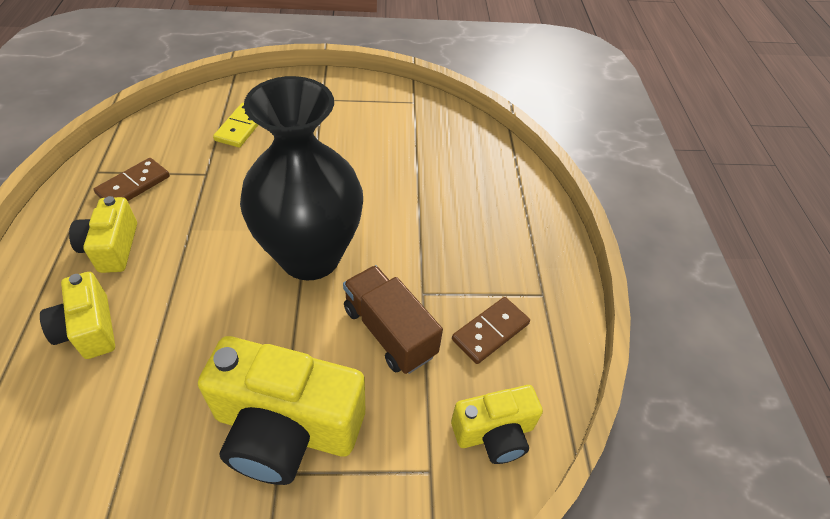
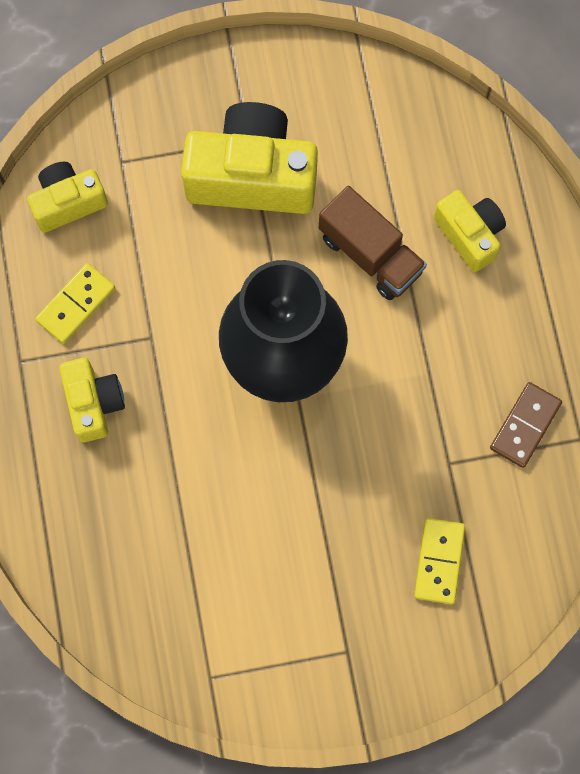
camera: 175 degrees right, 25 degrees up
(112, 248) = (500, 331): yellow camera -> yellow camera (93, 403)
(389, 332) = (179, 285): brown truck -> brown truck (370, 254)
(490, 331) = (76, 304): brown domino -> yellow domino

